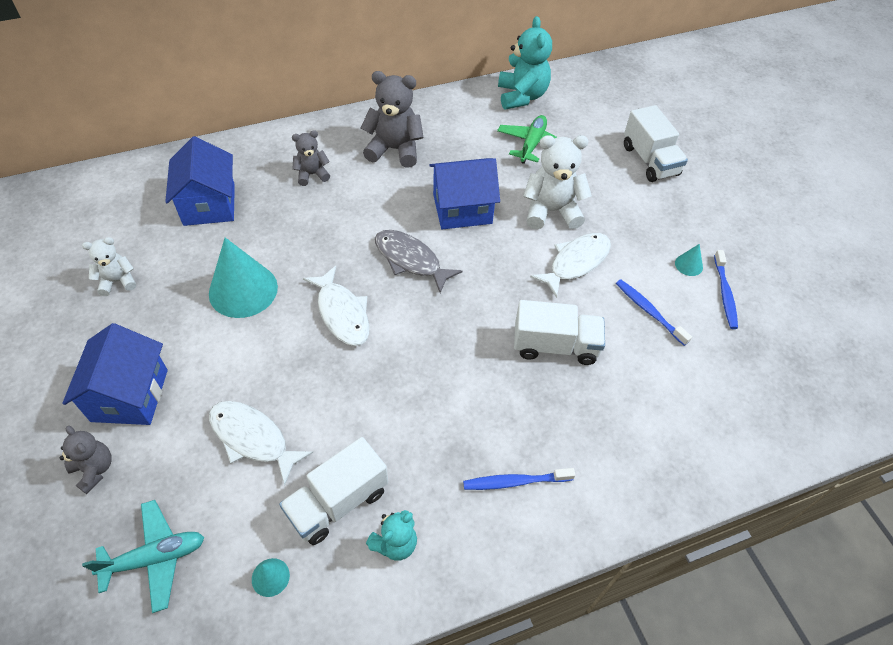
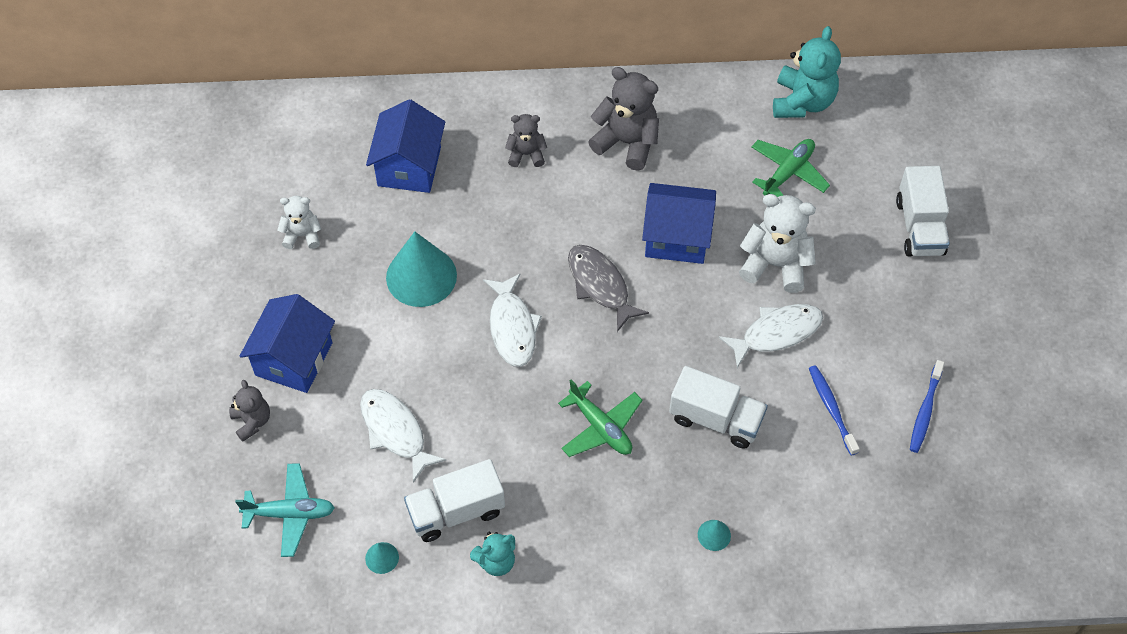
camera: 20 degrees right, 5 degrees up
(454, 380) = (600, 427): none -> green plane
(515, 482) = (623, 540): blue toothbrush -> none
(688, 265) = (901, 368): turquoise cone -> turquoise cone (714, 535)

